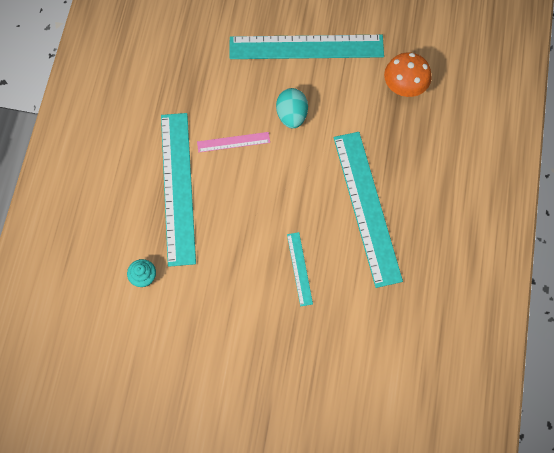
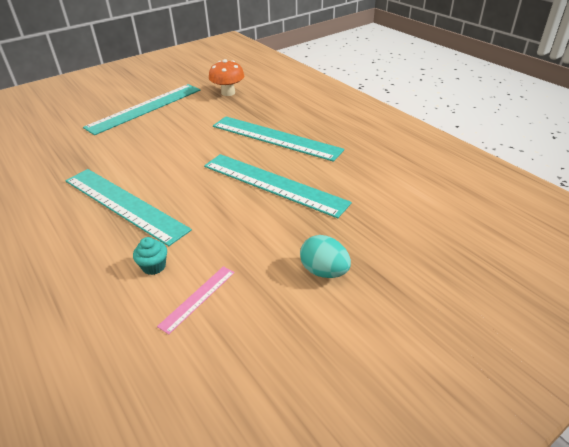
camera: 45 degrees left, 30 degrees down
(233, 142) = (143, 162): pink ruler -> pink ruler (198, 298)
(291, 115) = (172, 133): turquoise egg -> turquoise egg (324, 271)
(299, 268) = (273, 184): turquoise ruler -> turquoise ruler, size x2.22

